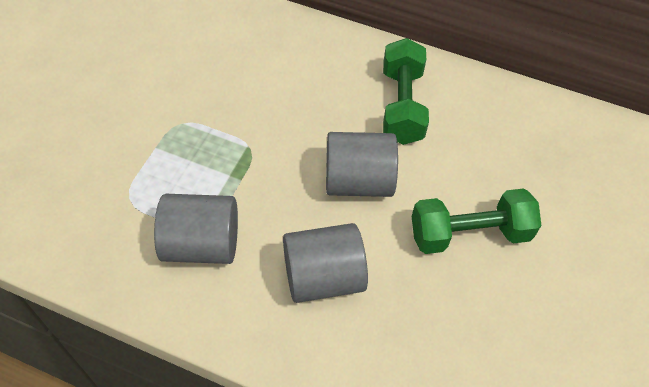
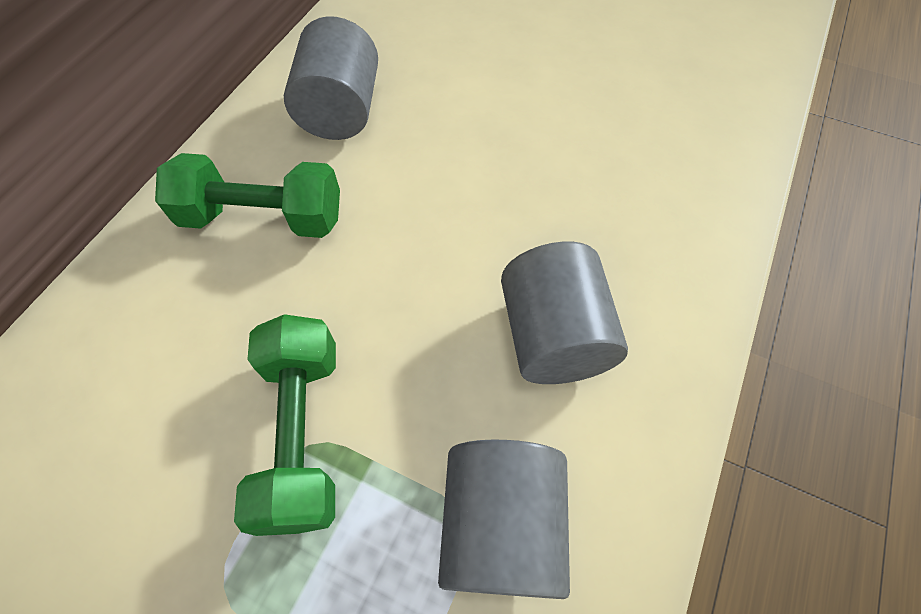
camera: 85 degrees left, 5 degrees up
(358, 181) = (393, 282): grey cylinder -> grey cylinder (341, 111)
(469, 234) = (484, 165): green dumbbell -> green dumbbell (303, 433)

